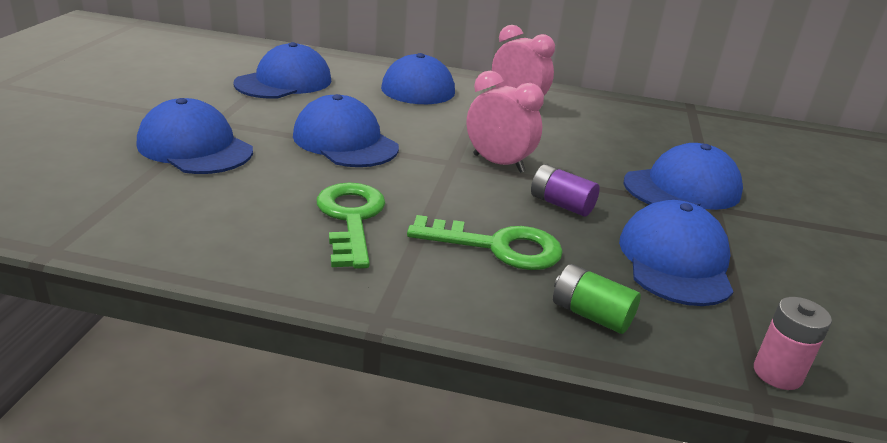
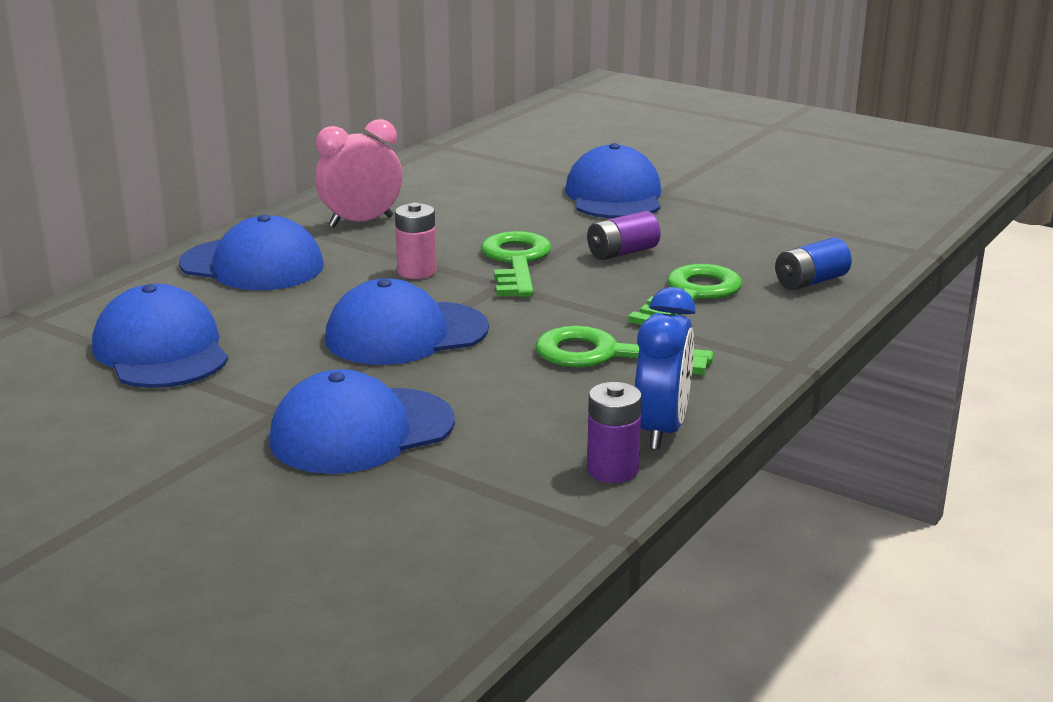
camera: 65 degrees left, 5 degrees down
(150, 242) = (612, 470): none -> purple battery
(224, 257) = (661, 430): none -> blue clock
(498, 163) = (516, 262): pink clock -> green key
(591, 315) = (811, 282): green battery -> blue battery
(675, 261) = (740, 232): blue cap -> none
(777, 373) = (897, 239): pink battery -> pink battery (417, 271)

